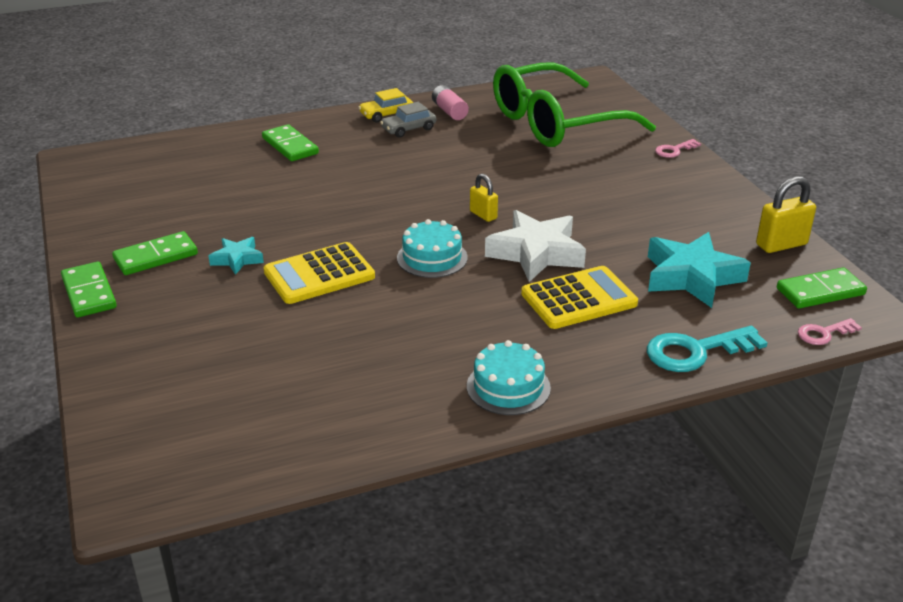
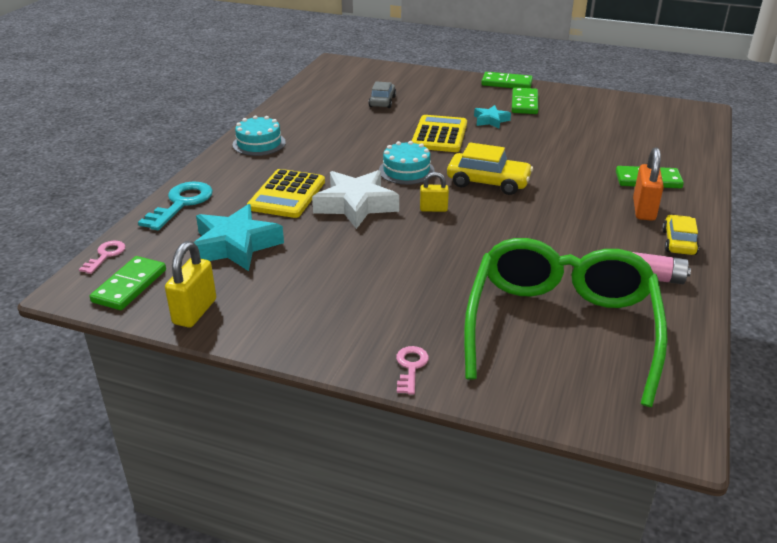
camera: 130 degrees right, 0 degrees up
(351, 136) = (643, 210): none -> orange padlock
(395, 209) = (488, 182): none -> yellow car
(408, 129) = (631, 240): grey car -> grey car (382, 101)

